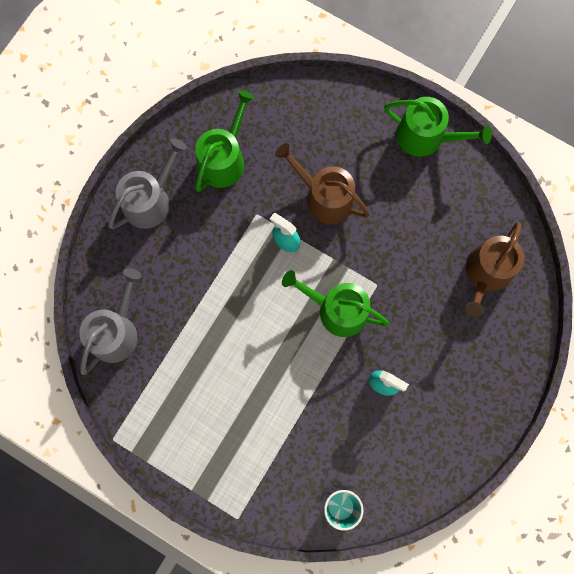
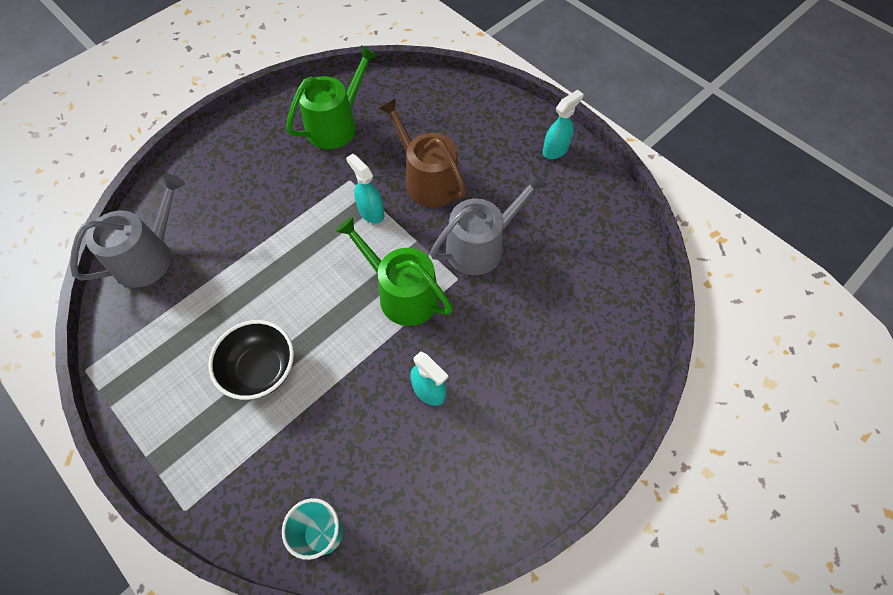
camera: 15 degrees right, 15 degrees down
(150, 200) = (246, 144): grey watering can -> grey watering can (481, 246)
(249, 402) = (261, 369): none -> black bowl
(426, 137) = (555, 150): green watering can -> turquoise spray bottle
(486, 274) = (590, 297): brown watering can -> none

